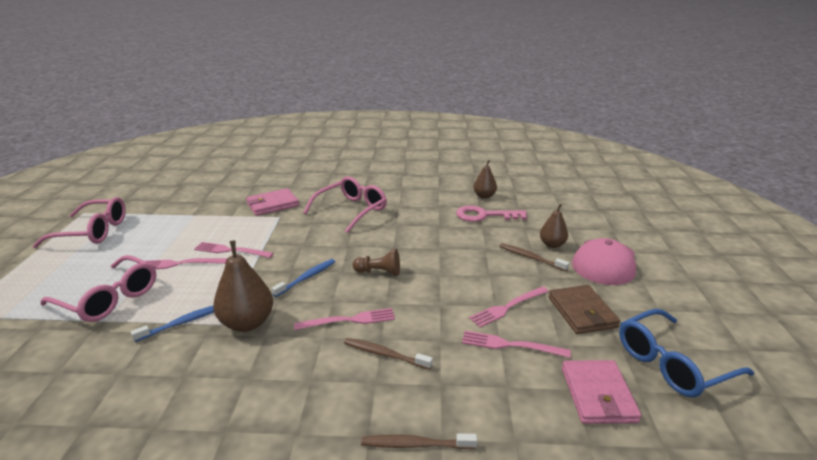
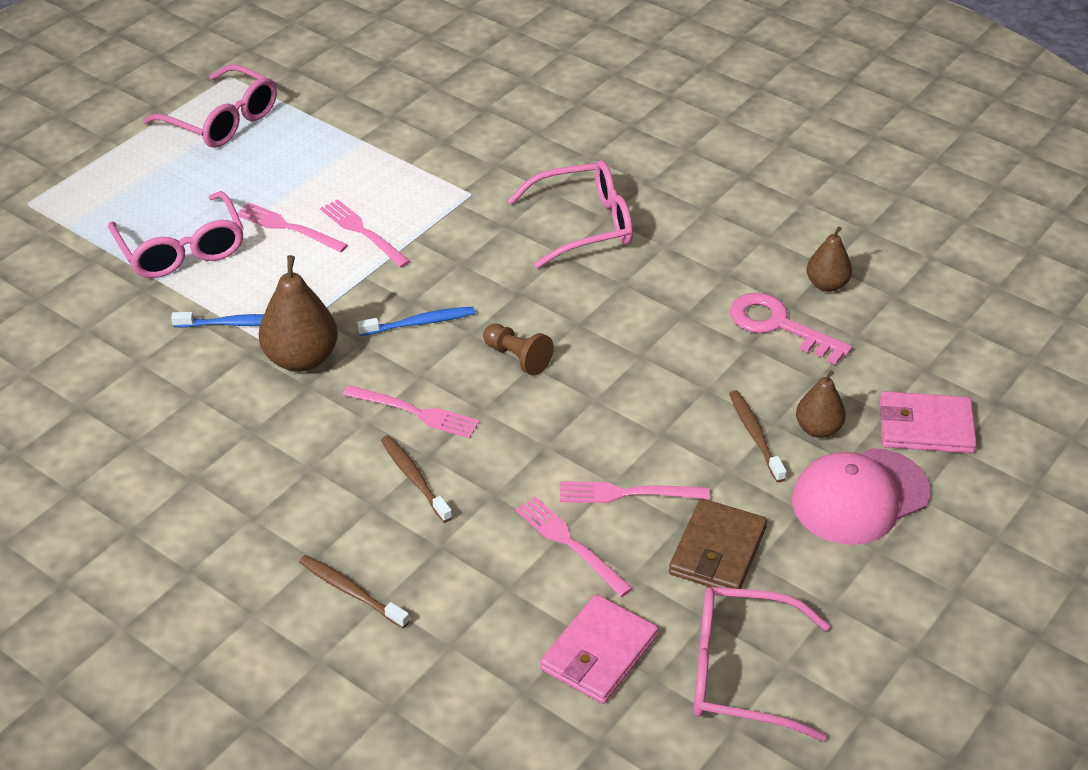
camera: 35 degrees right, 15 degrees up
(272, 204) = (481, 163): pink wallet -> pink wallet (925, 427)
(672, 364) = (741, 673): blue glasses -> pink glasses

